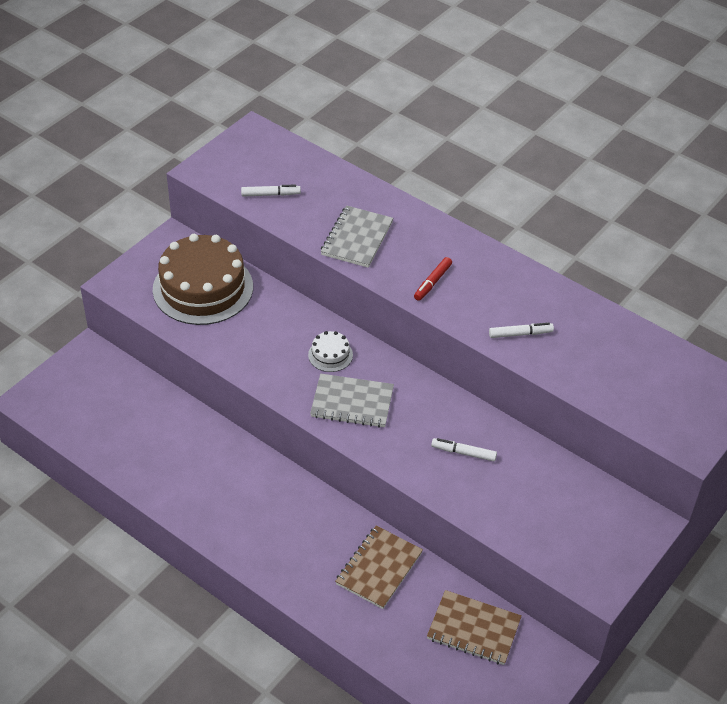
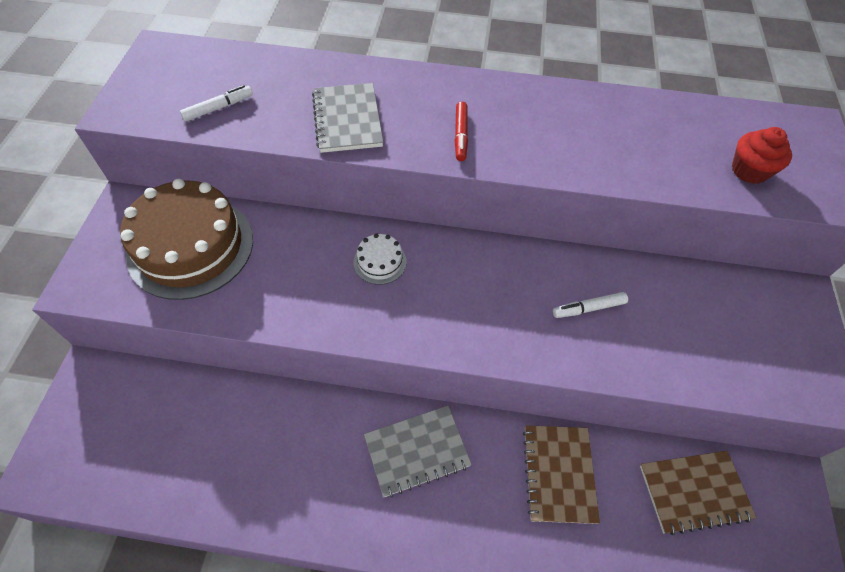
camera: 30 degrees left, 10 degrees up
(352, 402) = (439, 306): grey notebook -> grey notebook (417, 451)
(520, 334) = (588, 154): white marker -> none
(639, 397) = (749, 170): none -> red cupcake

